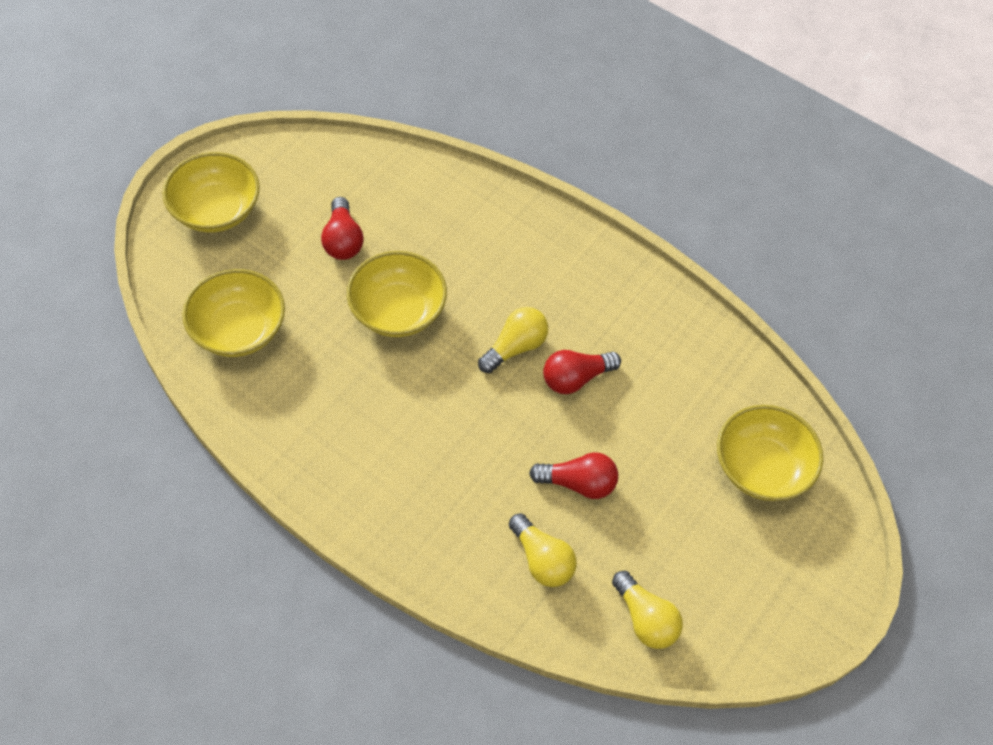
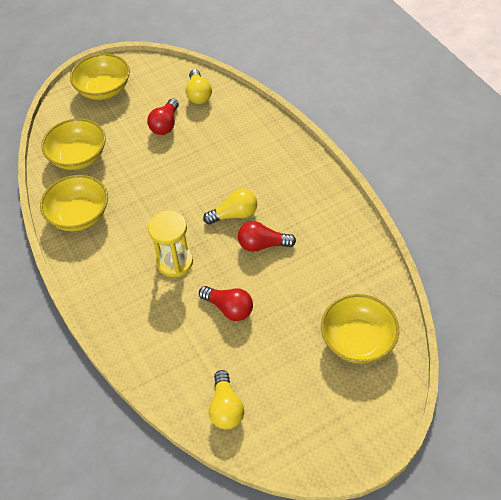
camera: 30 degrees right, 5 degrees down
(398, 311) = (175, 173): yellow bowl -> yellow bowl (79, 215)
(470, 443) = (175, 262): none -> yellow hourglass
(542, 559) = (180, 346): yellow light bulb -> yellow light bulb (198, 94)

